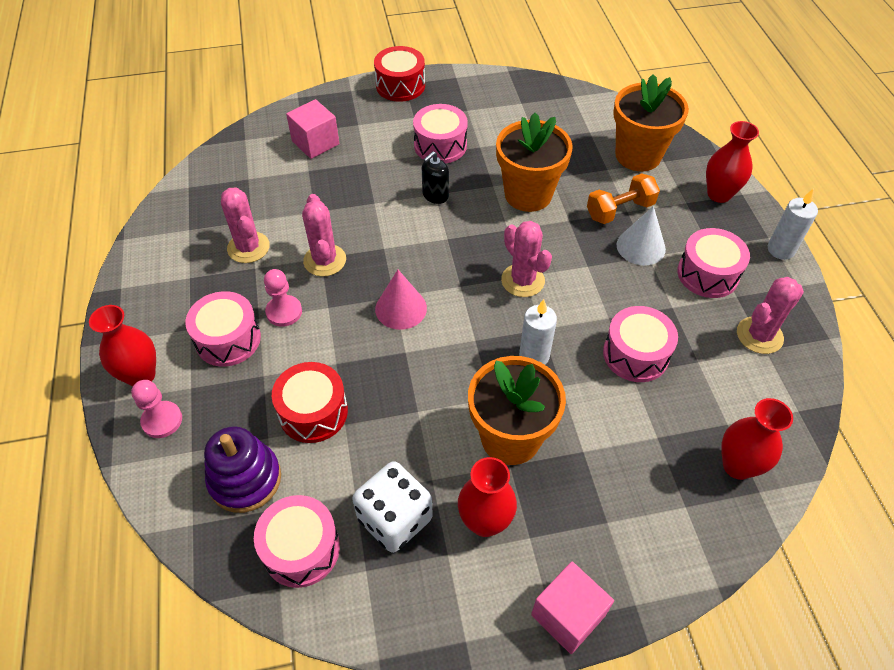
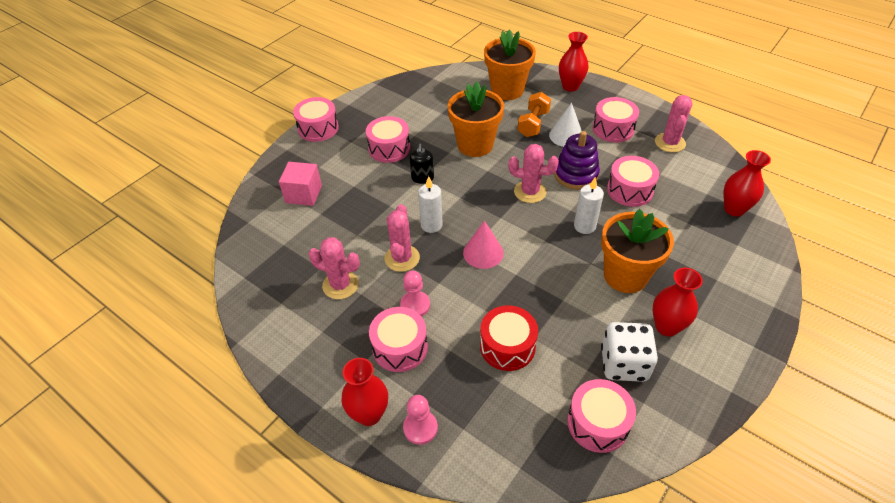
camera: 40 degrees left, 5 degrees down
(245, 479) = (517, 415): purple stacking toy -> purple stacking toy (576, 175)
(325, 260) = (402, 258): pink cactus -> pink cactus turned 60 degrees clockwise
(400, 85) = (318, 128): red drum -> pink drum
(568, 615) = (755, 337): pink cube -> none
(780, 250) = (630, 96): white candle -> white candle (431, 225)

